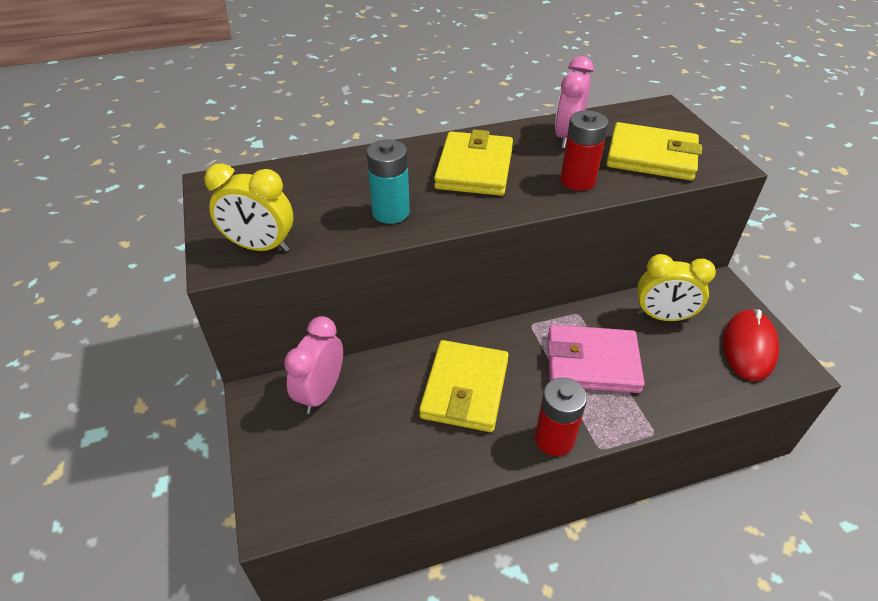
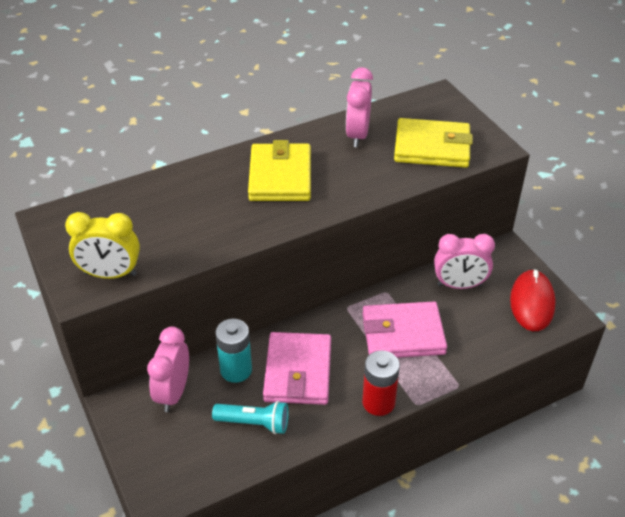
camera: 10 degrees left, 0 degrees up
(391, 212) = (215, 228): turquoise battery -> turquoise battery (236, 370)
(404, 442) = (254, 423): none -> turquoise flashlight
(465, 389) = (298, 372): yellow wallet -> pink wallet
(577, 181) = (371, 178): red battery -> none
(663, 317) = (459, 285): yellow clock -> pink clock

